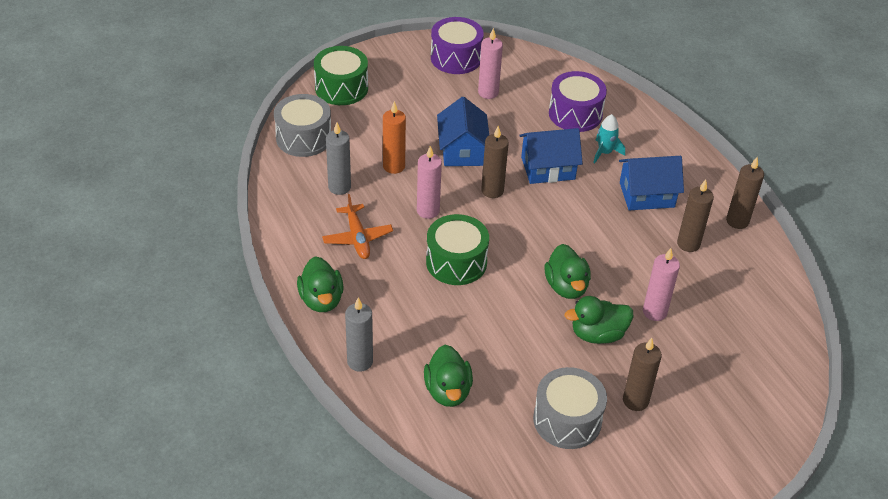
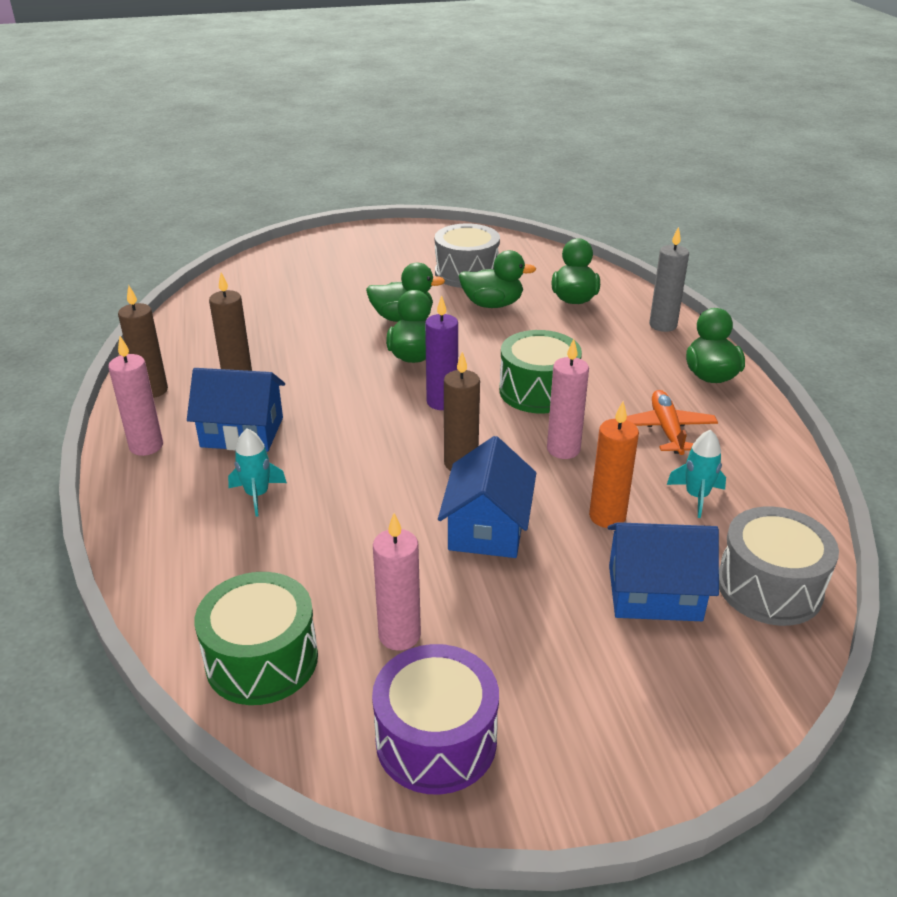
camera: 165 degrees left, 10 degrees down
(339, 187) = (696, 496): grey candle -> turquoise rocket
(341, 88) = (705, 691): green drum -> green drum (262, 659)
(524, 240) = (442, 402): none -> purple candle
(524, 368) = (492, 304): none -> green duck
(548, 168) = (361, 483): blue house -> blue house (654, 593)
(575, 114) = (259, 567): purple drum -> none
(635, 401) = (396, 277): brown candle -> none
(654, 312) = (329, 327): pink candle -> pink candle (146, 446)

